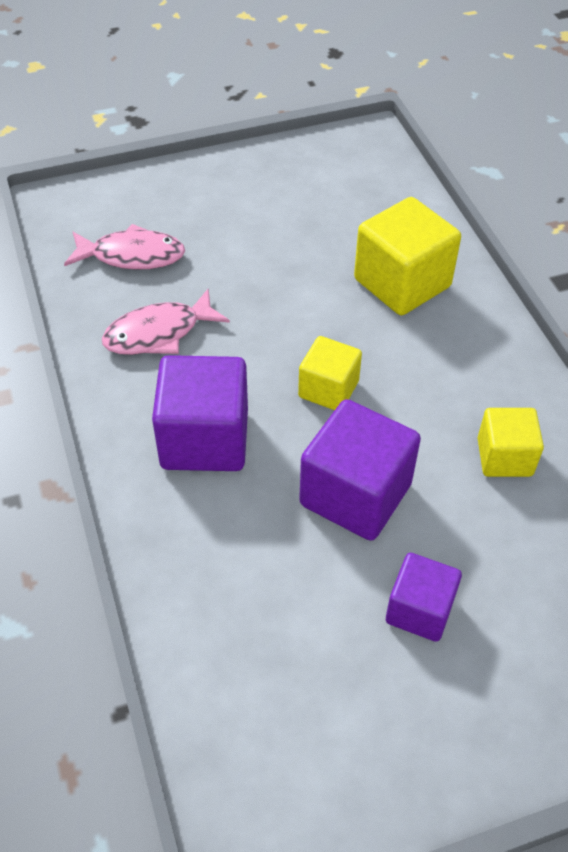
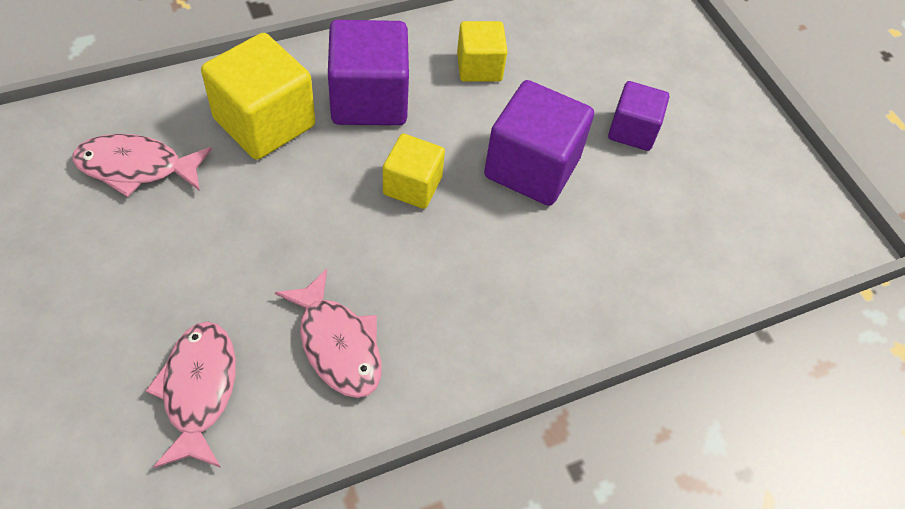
camera: 100 degrees left, 5 degrees up
(204, 439) = (484, 287): purple cube -> purple cube (369, 99)
(345, 209) = (136, 167): none -> pink fish

